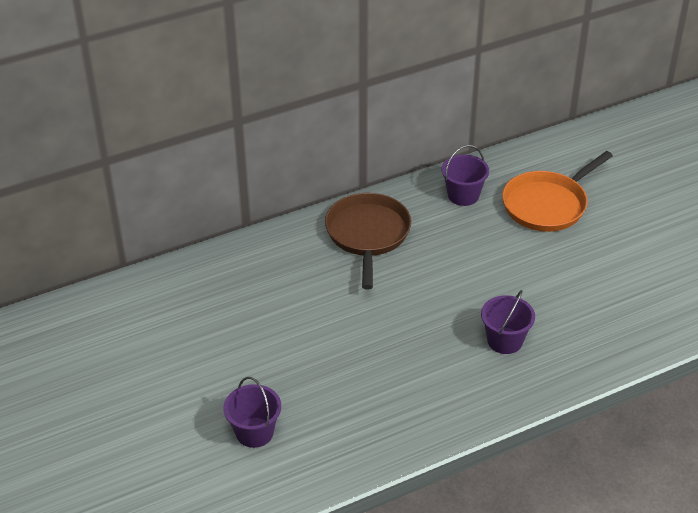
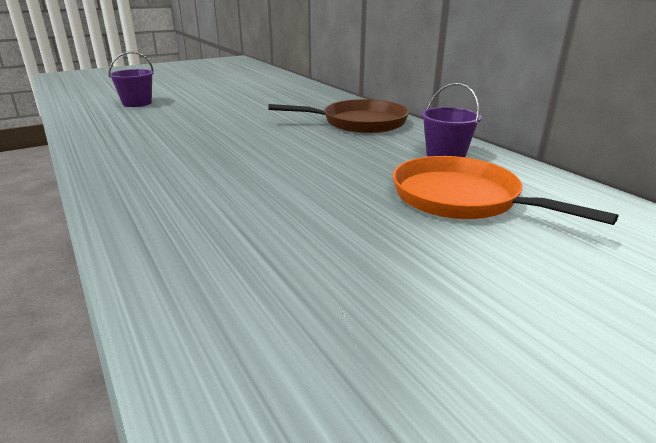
camera: 85 degrees right, 15 degrees down
(505, 341) = (197, 173): purple bucket -> none

